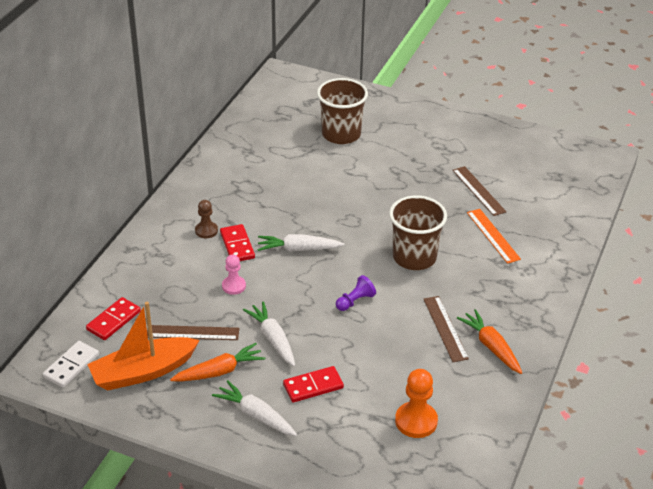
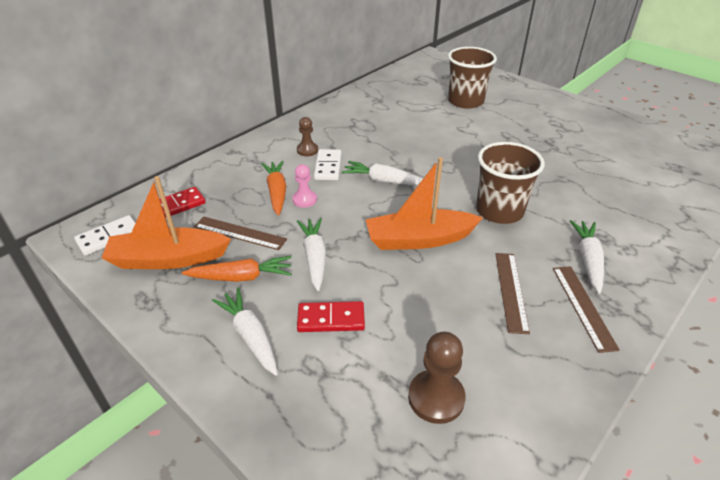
camera: 20 degrees right, 0 degrees up
(237, 245) = (328, 167): red domino -> white domino
(355, 301) = (419, 239): purple pawn -> orange boat
(416, 421) = (436, 398): orange pawn -> brown pawn
(479, 191) = (587, 165): brown ruler -> brown ruler (583, 306)
(491, 347) = (563, 326): orange carrot -> orange carrot (277, 192)
(493, 235) = (593, 207): orange ruler -> none
(498, 287) = (588, 260): none -> white carrot

